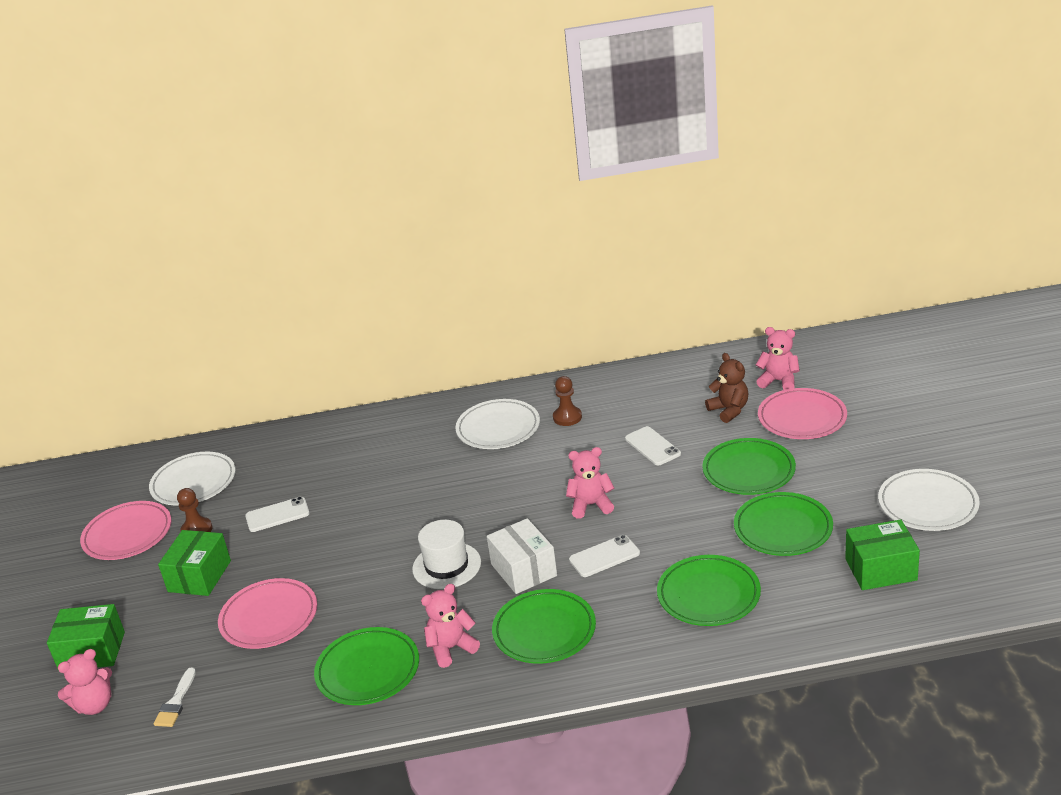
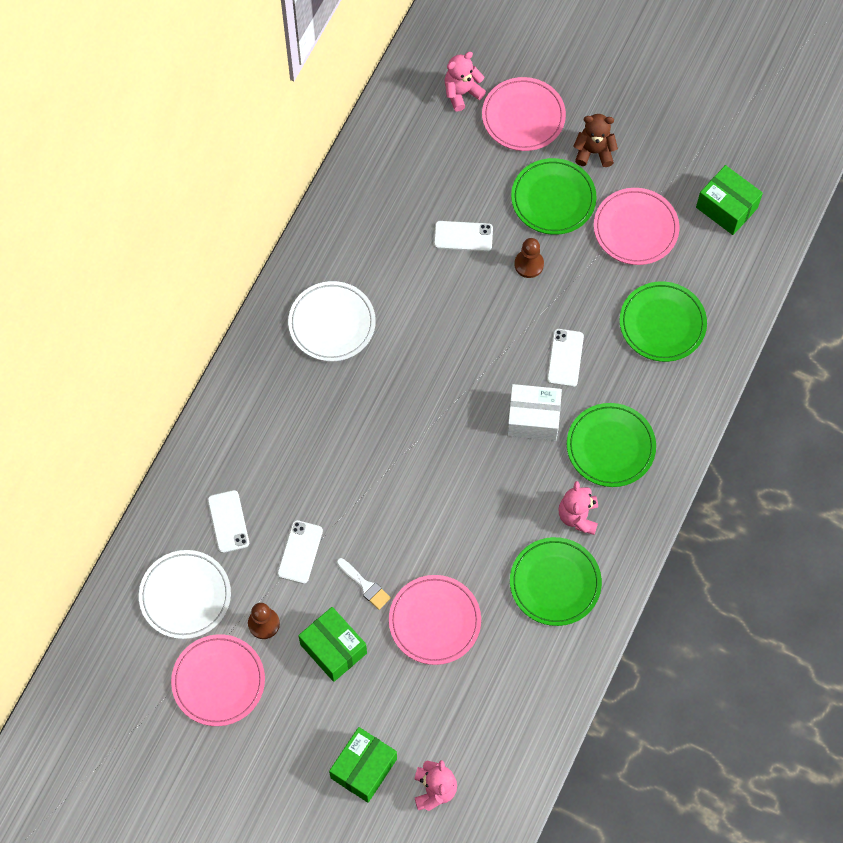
camera: 60 degrees left, 35 degrees up
(176, 702) = (480, 730): white brush -> white brush (365, 585)
(276, 469) = (228, 521): none -> white phone
(446, 566) = (481, 466): white hat -> none
(567, 417) = (365, 265): brown pawn -> brown pawn (529, 264)
(591, 505) = (497, 326): pink teddy bear -> none
(729, 410) = (467, 153): brown teddy bear -> brown teddy bear (594, 152)
(783, 528) = (635, 229): green plate -> pink plate
(881, 569) = (726, 207): green box -> green box turned 75 degrees counterclockwise
(927, 504) = (689, 127): white plate -> none

